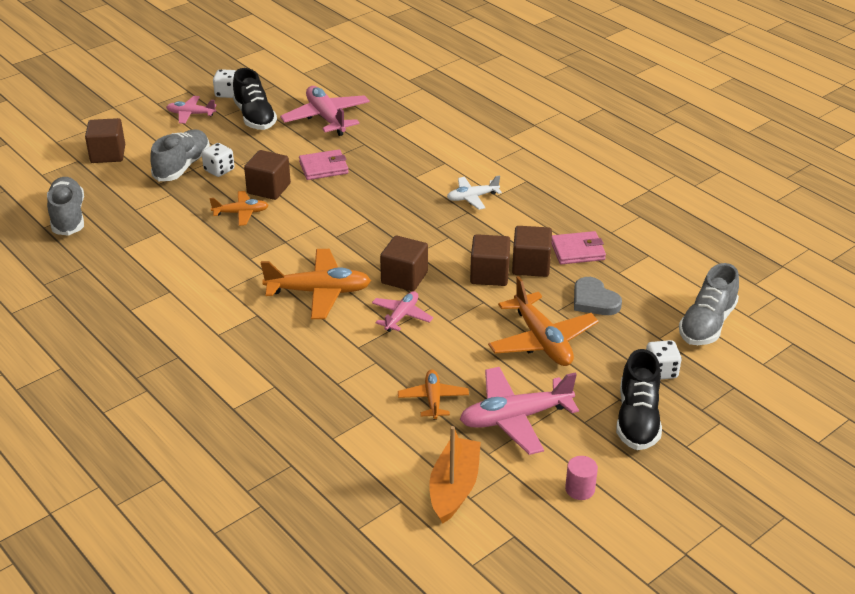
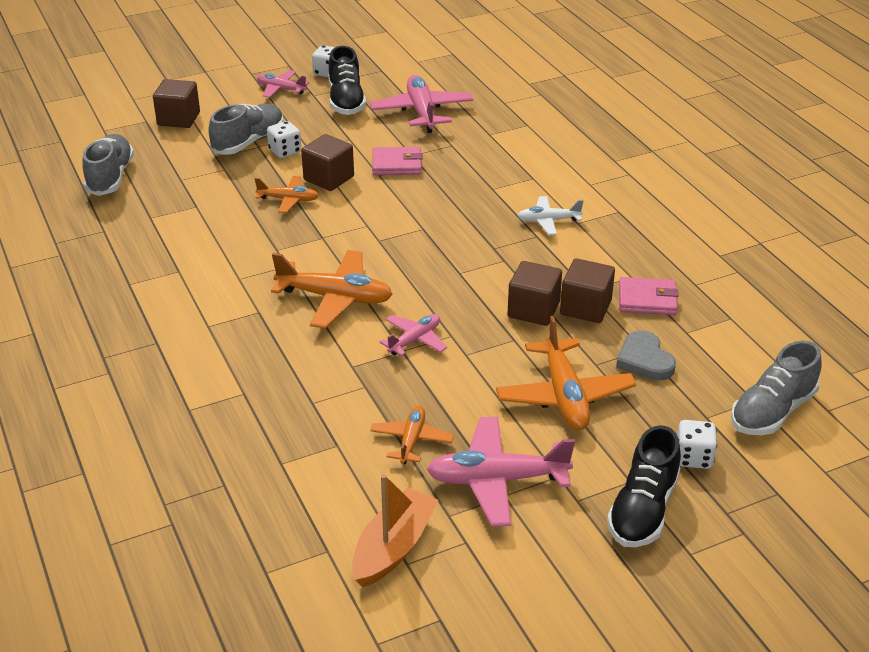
camera: 15 degrees right, 0 degrees up
(404, 278) = (435, 298): brown cube -> none
(580, 489) = (540, 580): pink cylinder -> none

